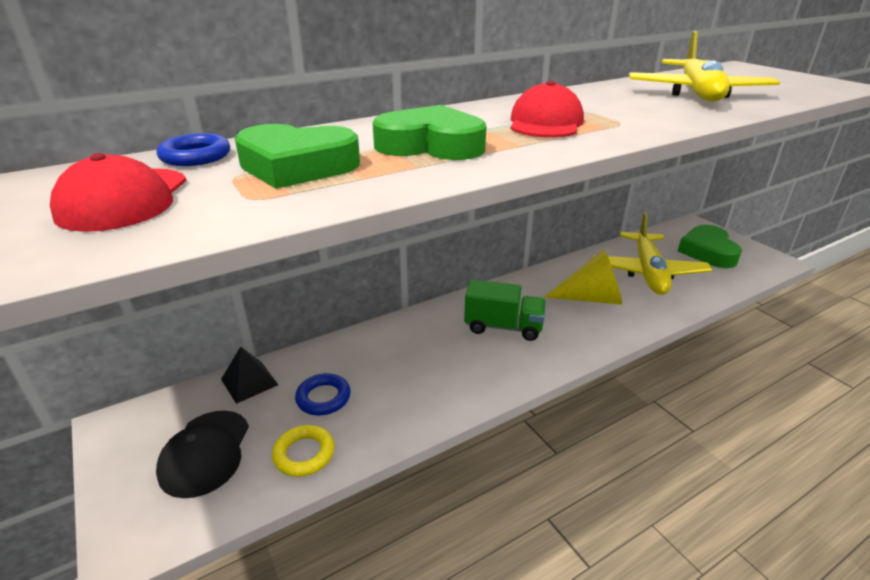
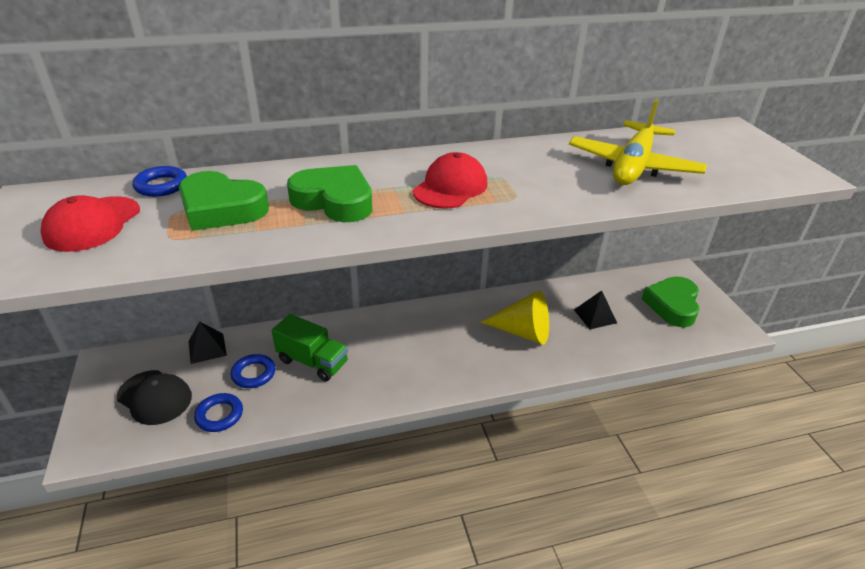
camera: 15 degrees right, 5 degrees up
(205, 453) = (154, 397): black cap -> black cap turned 75 degrees counterclockwise
(304, 454) = (219, 415): yellow ring -> blue ring
(503, 327) = (427, 343): green truck -> green truck (312, 362)
(648, 272) = (595, 316): yellow plane -> black pyramid

